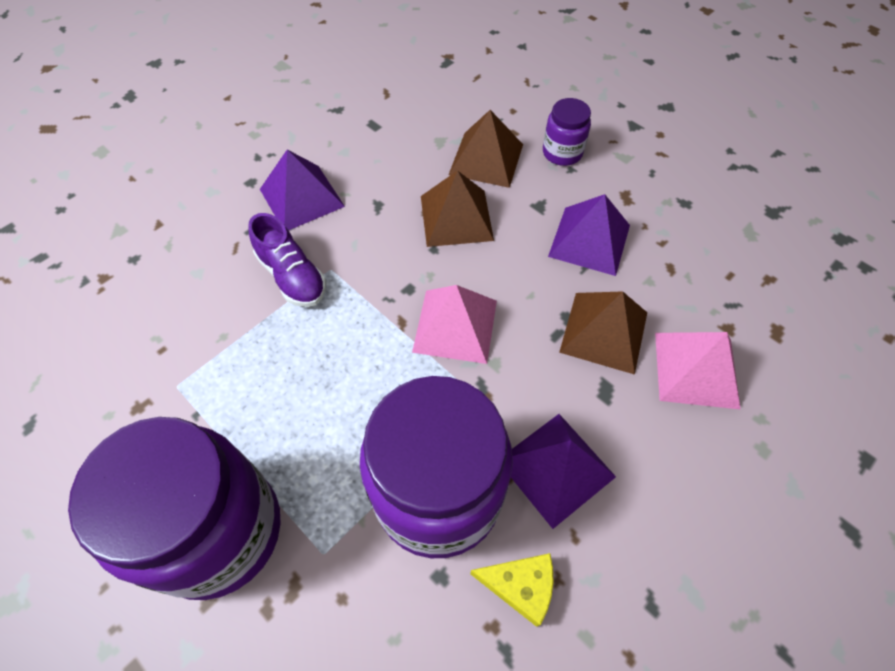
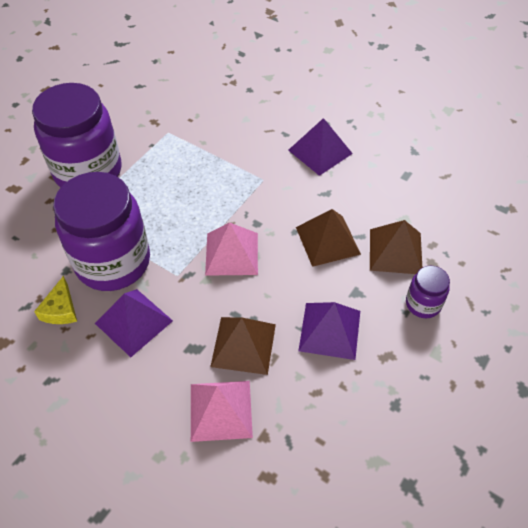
camera: 80 degrees right, 5 degrees down
(292, 276) = (253, 162): purple shoe -> none

